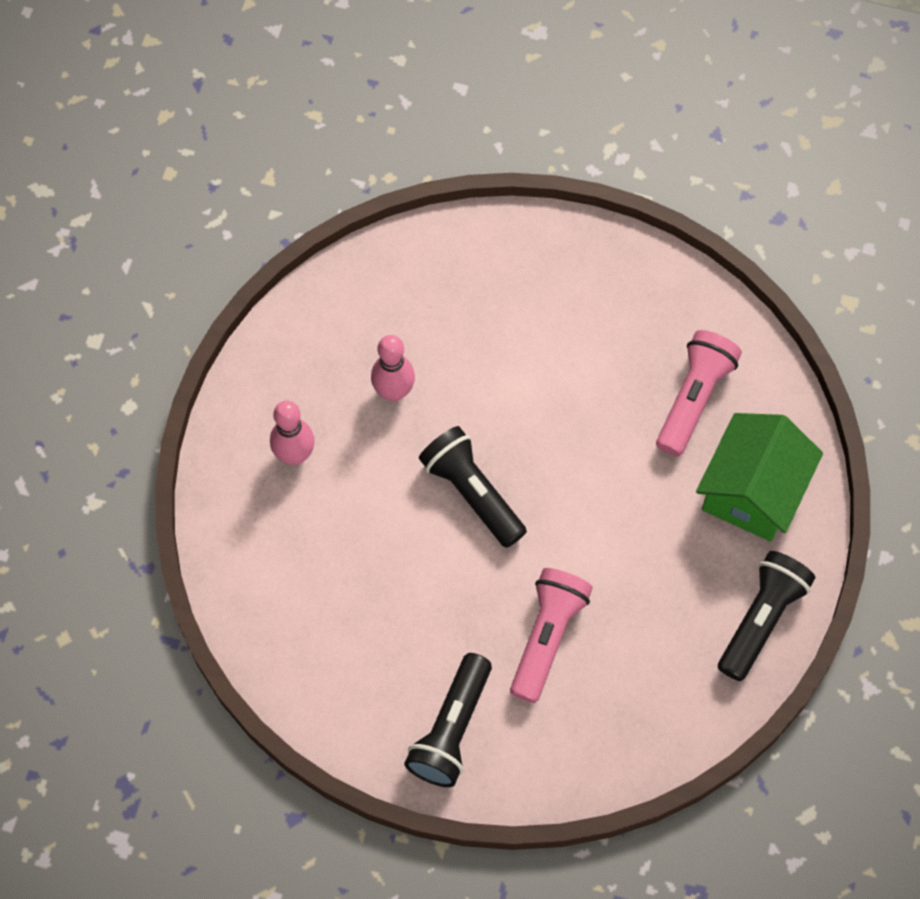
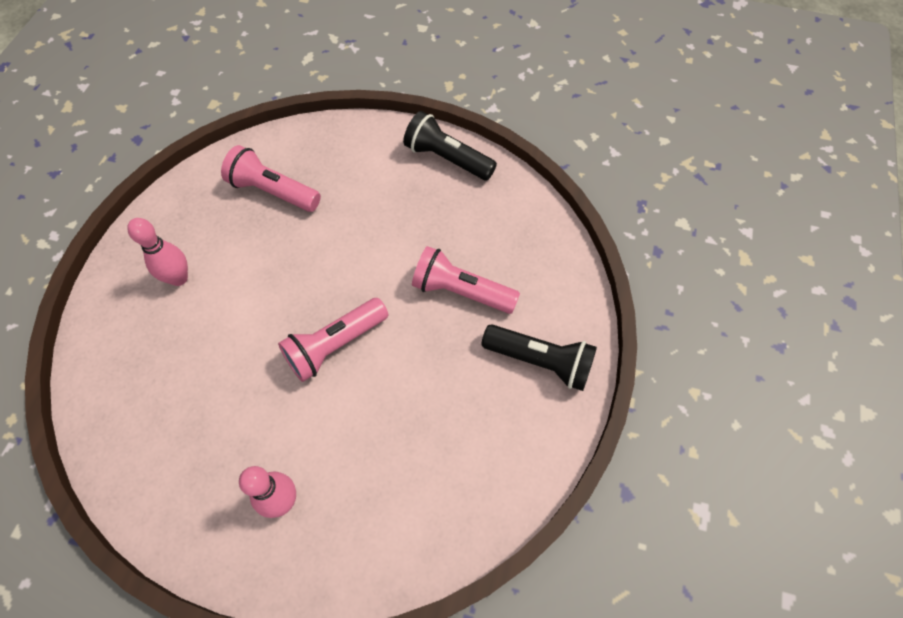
camera: 90 degrees left, 5 degrees down
(393, 391) = (231, 410): pink bowling pin -> pink bowling pin (179, 278)
(472, 493) = (335, 345): black flashlight -> pink flashlight
(752, 491) = (351, 159): green house -> none

